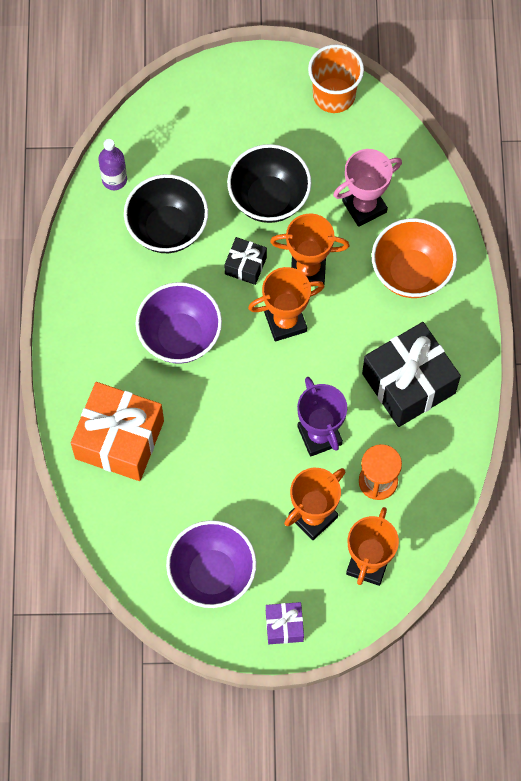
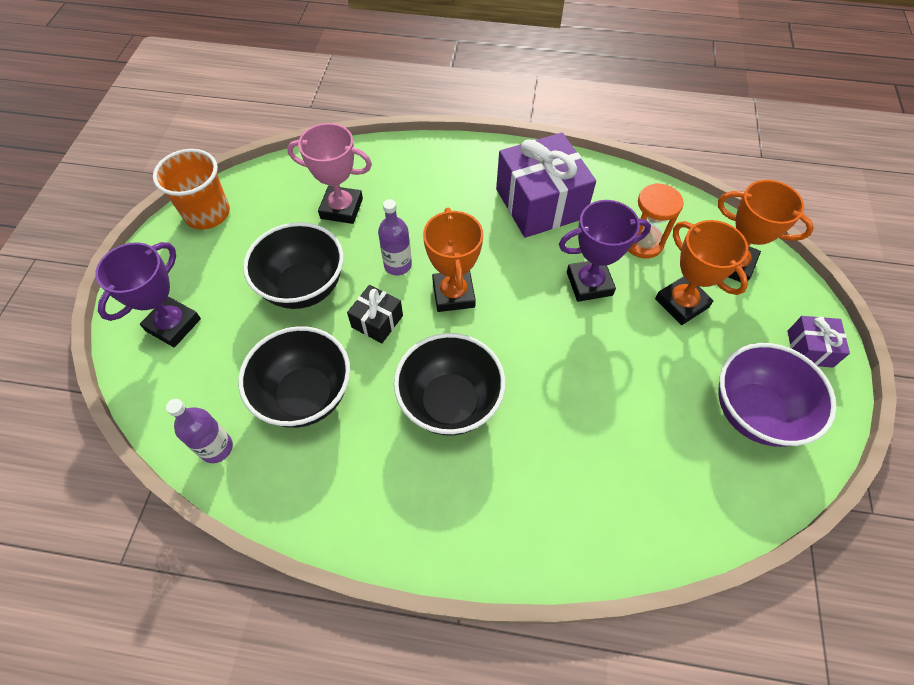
camera: 80 degrees left, 10 degrees down
(119, 439) = (578, 495): orange gift -> none
(180, 336) = (450, 402): purple bowl -> black bowl
(213, 111) = (173, 325): none -> purple trophy
(308, 269) = (398, 265): orange trophy -> purple bottle
(364, 206) = (341, 208): pink trophy -> pink trophy turned 60 degrees counterclockwise
(408, 383) = (540, 203): black gift -> purple gift
(411, 272) = (424, 184): orange bowl -> none

